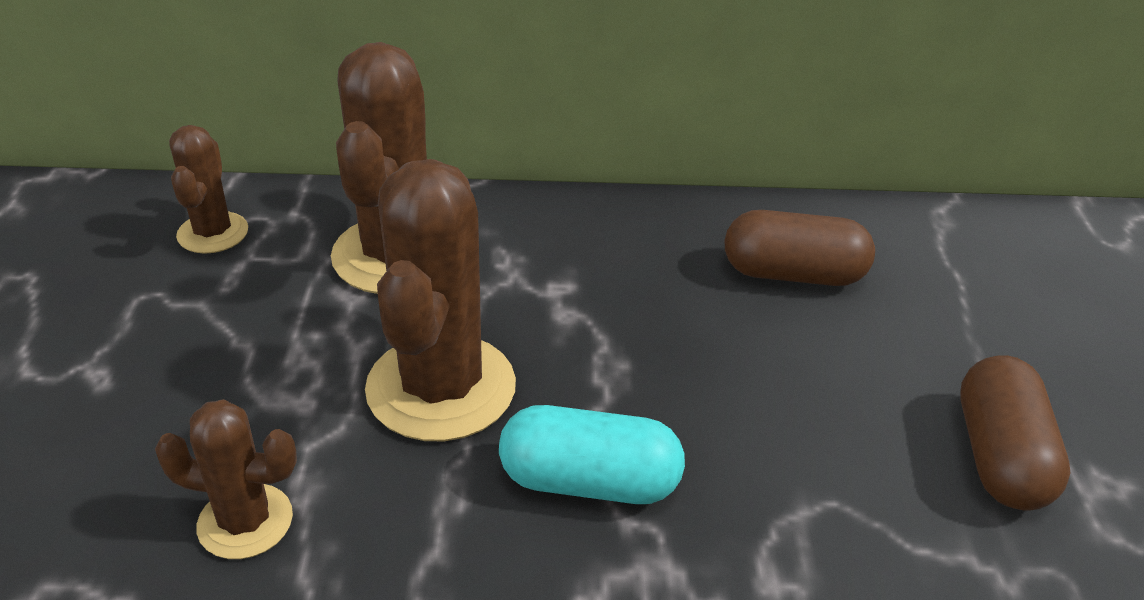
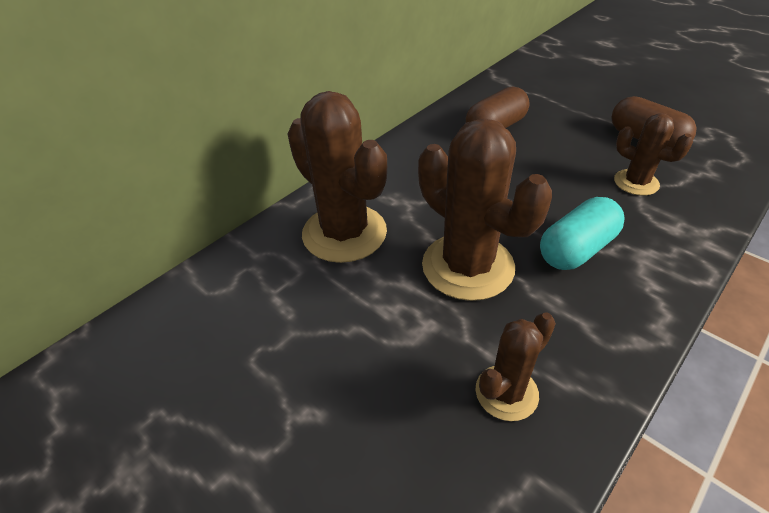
camera: 45 degrees left, 5 degrees up
(213, 233) = (230, 298): brown cactus -> brown cactus (636, 182)

